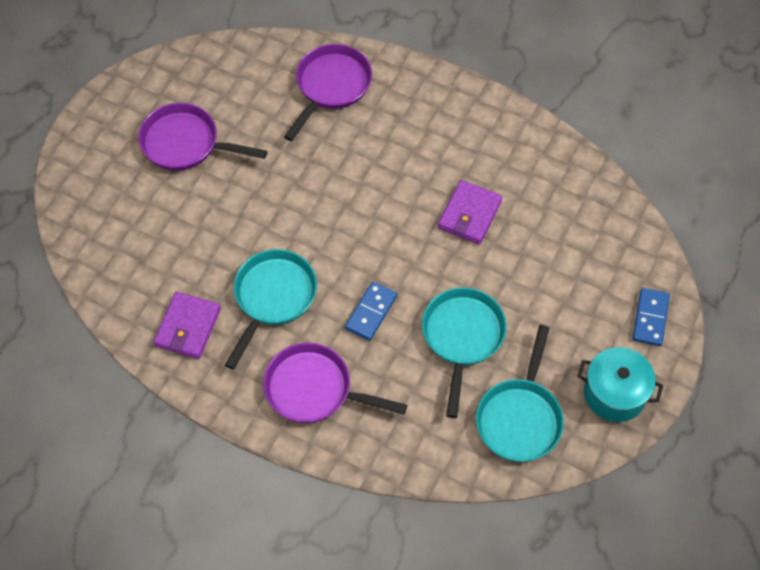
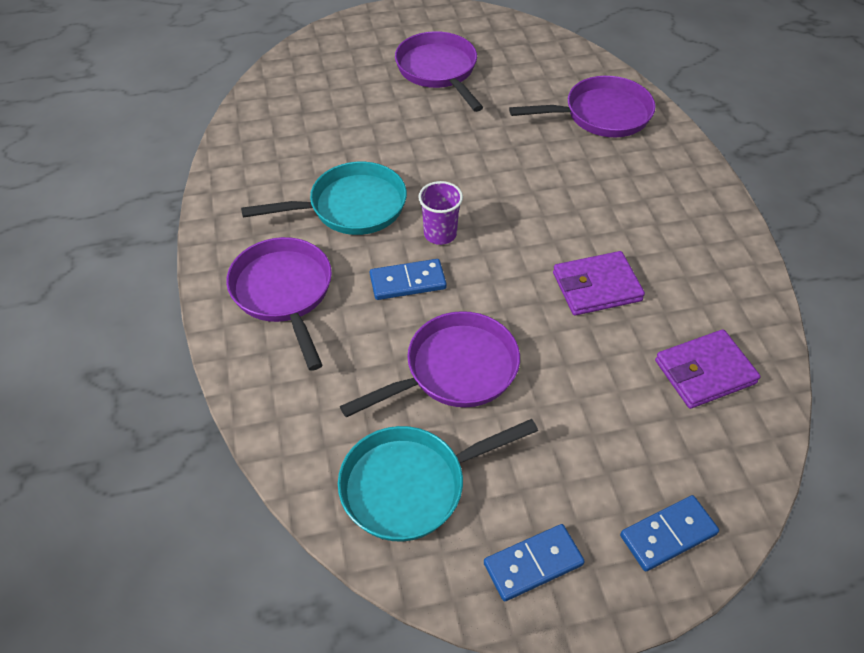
camera: 50 degrees right, 10 degrees down
(188, 327) = (267, 174): purple wallet -> purple wallet (705, 372)
(347, 264) = (440, 234): none -> purple cup
(462, 337) = (454, 370): turquoise pan -> purple pan
(614, 393) = (533, 564): turquoise pot -> blue domino

